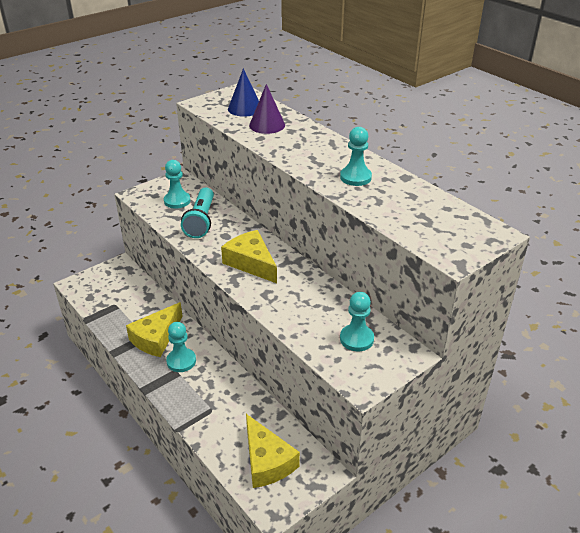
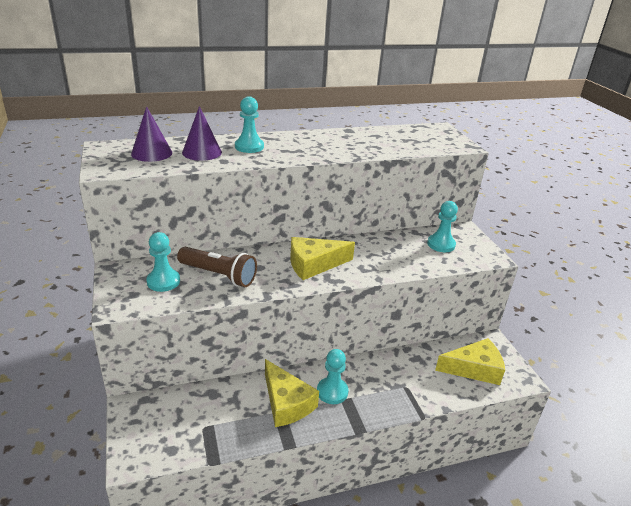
camera: 70 degrees left, 5 degrees down
(201, 221) = (219, 275): turquoise flashlight -> brown flashlight
(245, 108) = (151, 153): blue cone -> purple cone
(355, 177) = (334, 144): turquoise pawn -> turquoise pawn (249, 147)

